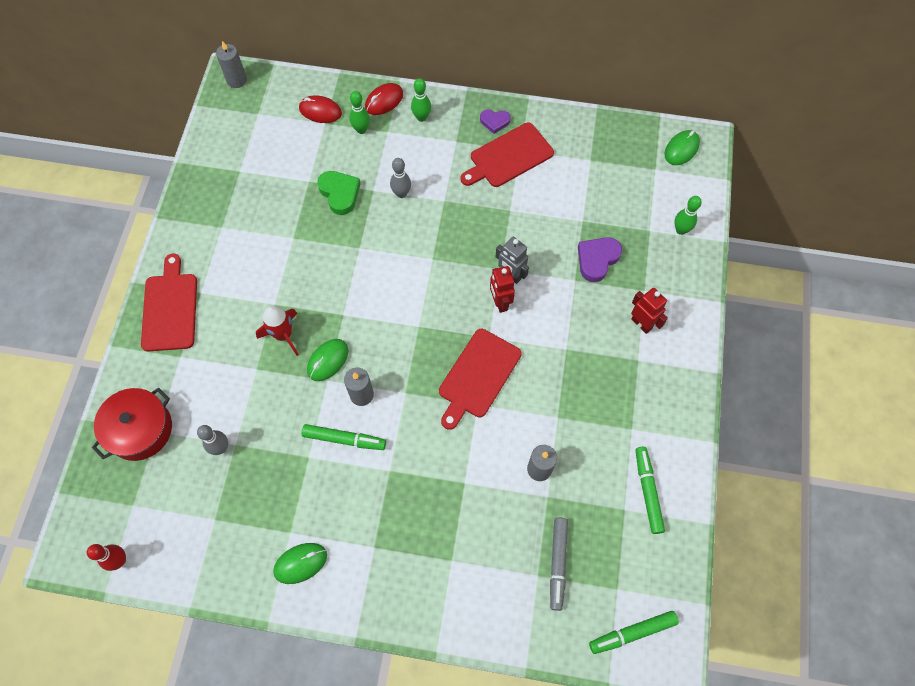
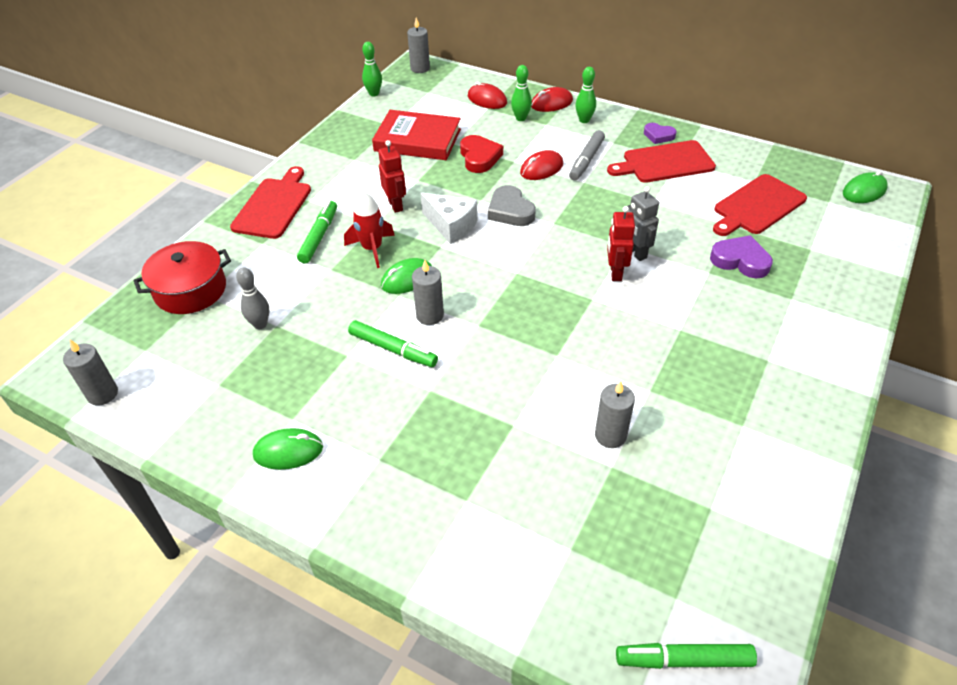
camera: 20 degrees right, 20 degrees down
(120, 560) = (102, 394): red bowling pin -> grey candle
(273, 185) = (417, 140): none -> red book
(340, 193) = (479, 157): green heart -> red heart
(344, 288) = (451, 226): none -> white cheese
(390, 255) = (510, 211): none -> grey heart
(401, 193) = (541, 169): grey bowling pin -> red mouse
(478, 376) = (567, 330): red cutting board -> red cutting board (757, 206)
(558, 564) = (602, 543): grey marker -> grey marker (586, 160)
(597, 260) = (740, 260): purple heart -> purple heart turned 60 degrees clockwise
(641, 323) = (781, 327): red robot -> red robot (396, 205)
(647, 491) = (748, 496): green marker -> green marker (319, 236)
(680, 230) = (849, 256): green bowling pin -> green bowling pin (374, 94)

